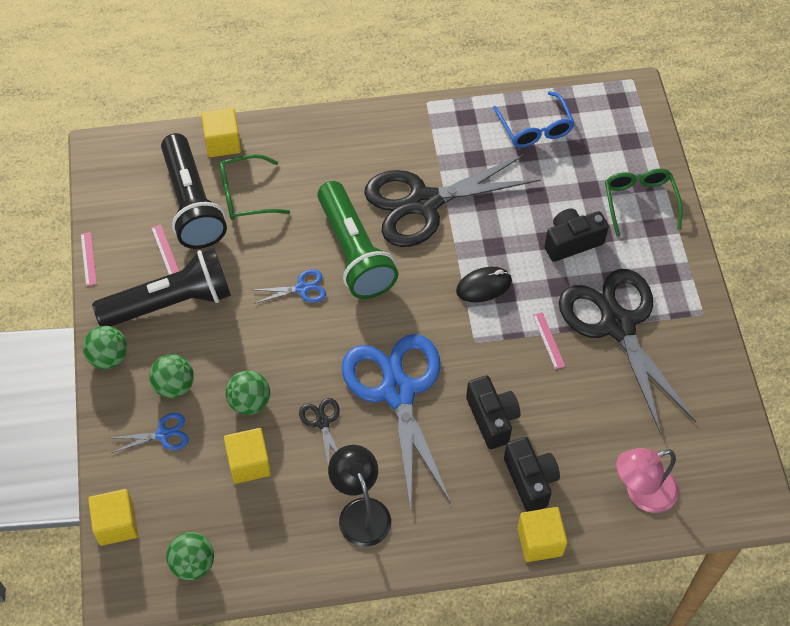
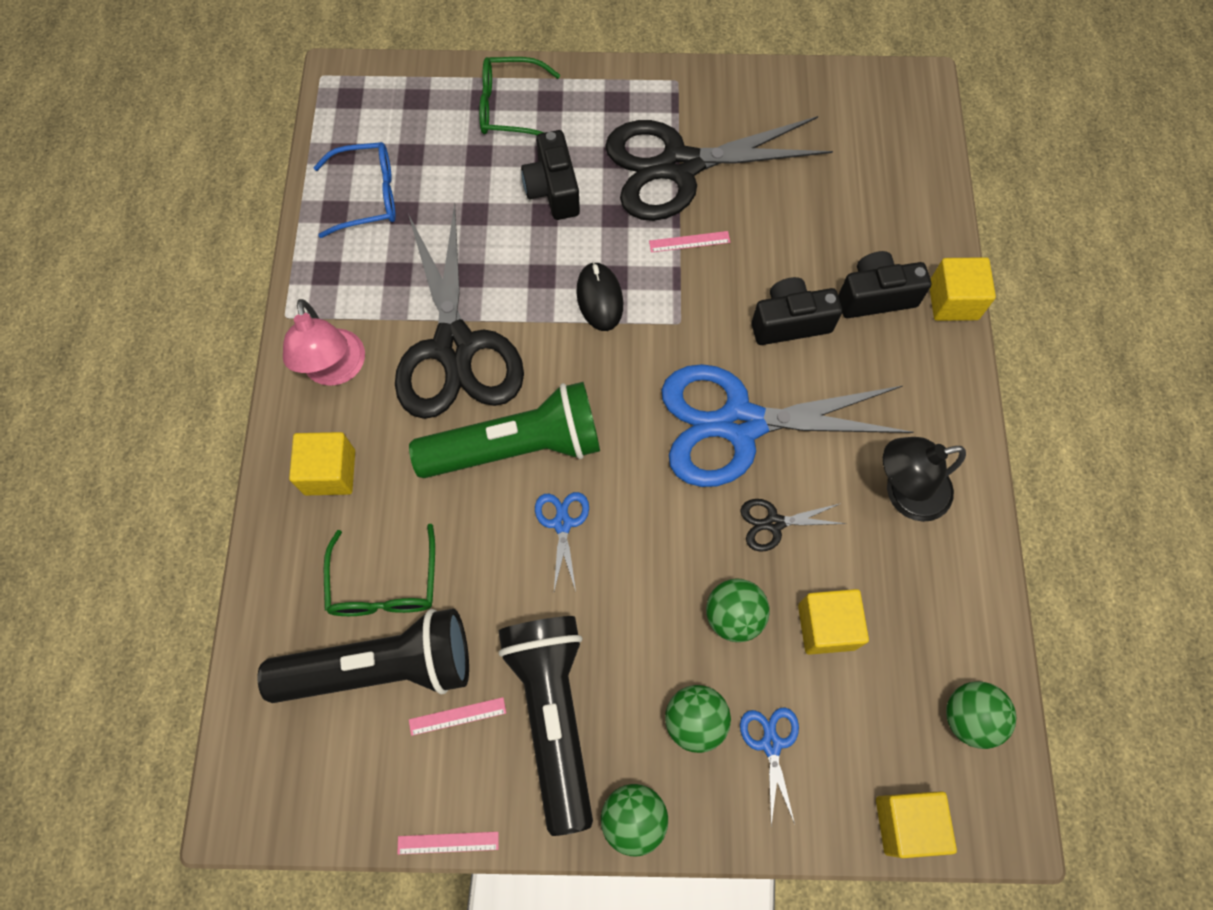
camera: 80 degrees left, 10 degrees up
(223, 143) = (278, 609): yellow cube -> yellow cube (330, 472)
(641, 493) = (899, 188): pink lamp -> pink lamp (336, 370)

